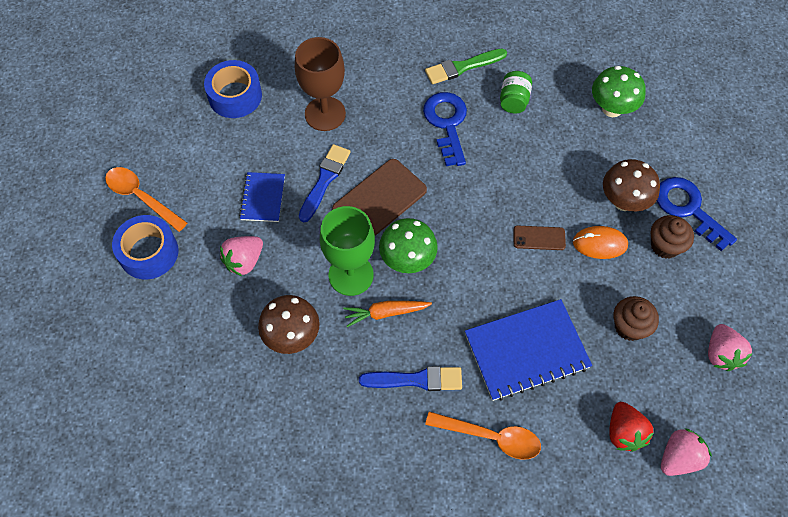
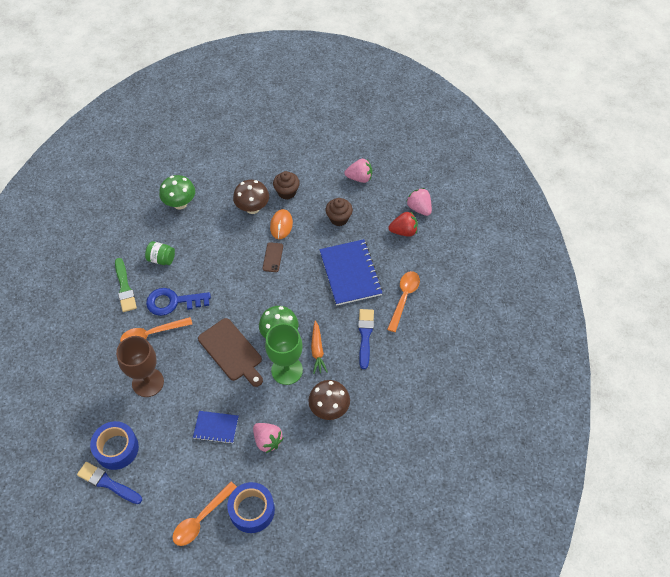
camera: 85 degrees left, 5 degrees down
(325, 180) = (207, 384): blue brush -> blue brush (107, 483)
(395, 107) = (151, 334): none -> orange spoon
(688, 209) = (263, 176): blue key -> none

